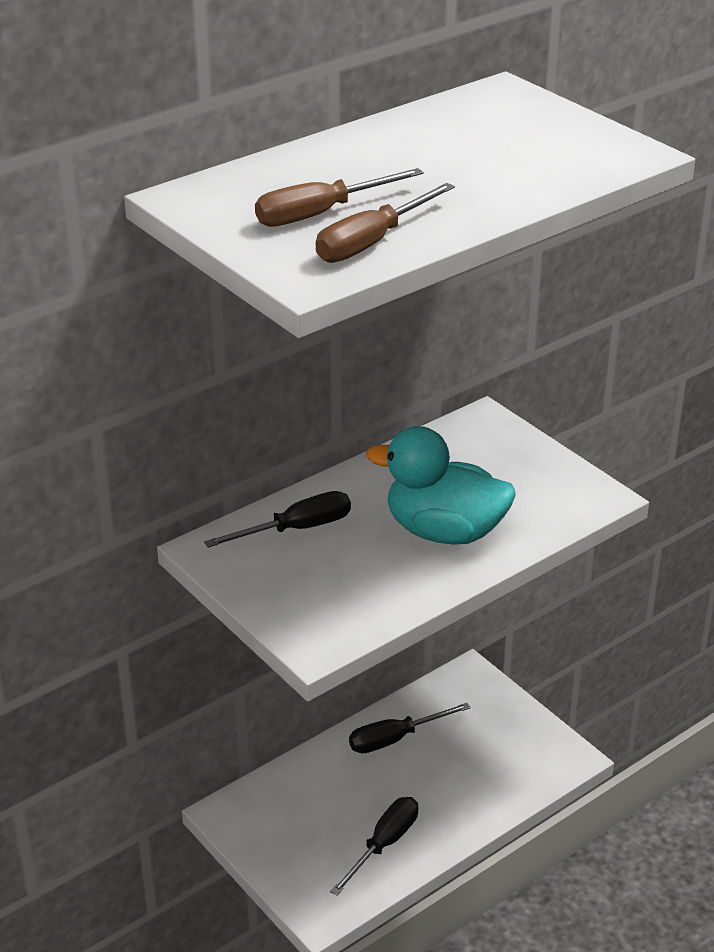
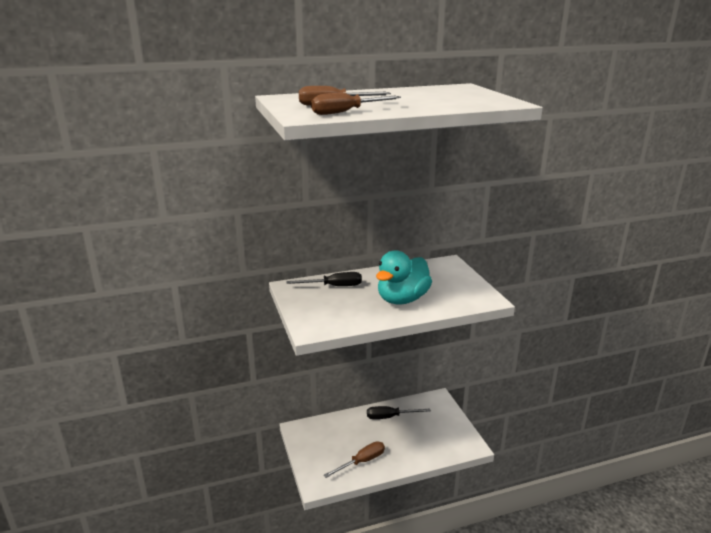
camera: 20 degrees right, 10 degrees down
(384, 844) = (362, 461): black screwdriver -> brown screwdriver
(444, 532) = (402, 299): turquoise duck -> turquoise duck turned 90 degrees counterclockwise

